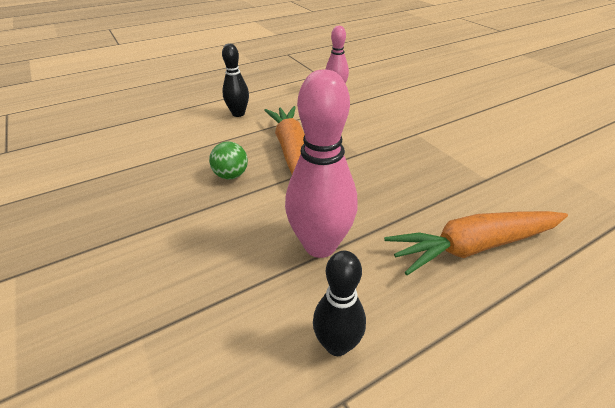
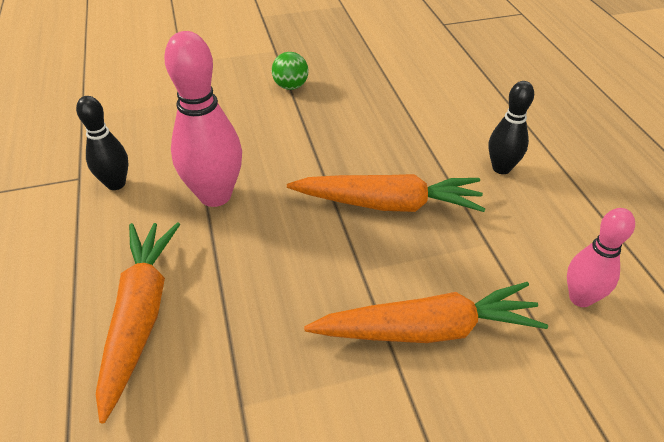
camera: 105 degrees right, 5 degrees up
(231, 175) = (353, 150): green ball -> green ball (291, 86)
(386, 127) = (428, 329): none -> orange carrot

